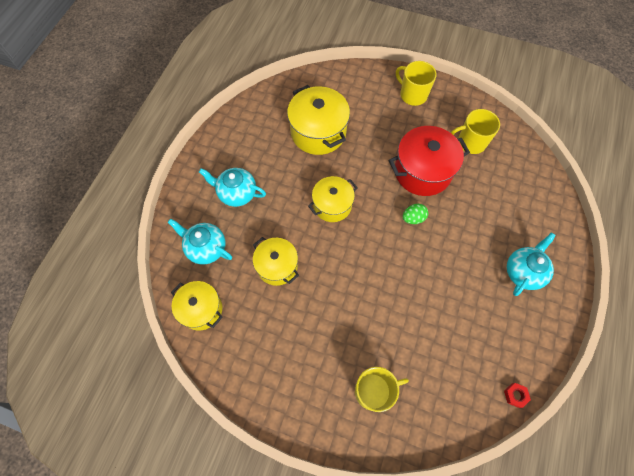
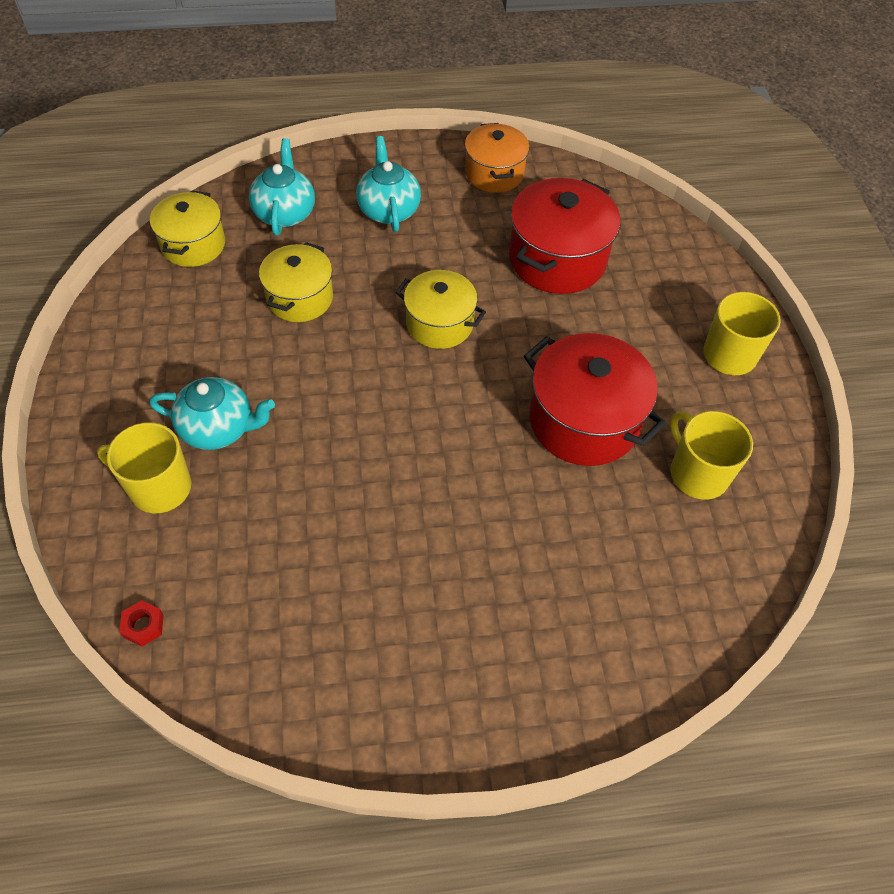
camera: 60 degrees right, 10 degrees down
(241, 130) = (494, 173): none -> orange pot
(318, 132) = (557, 259): yellow pot -> red pot
(373, 391) = (159, 487): yellow mug -> yellow mug turned 150 degrees clockwise
(413, 218) = (484, 438): green egg -> none
(515, 395) = (235, 702): red nut -> red nut (143, 626)
(523, 271) = (482, 645): turquoise teapot -> turquoise teapot (218, 428)

